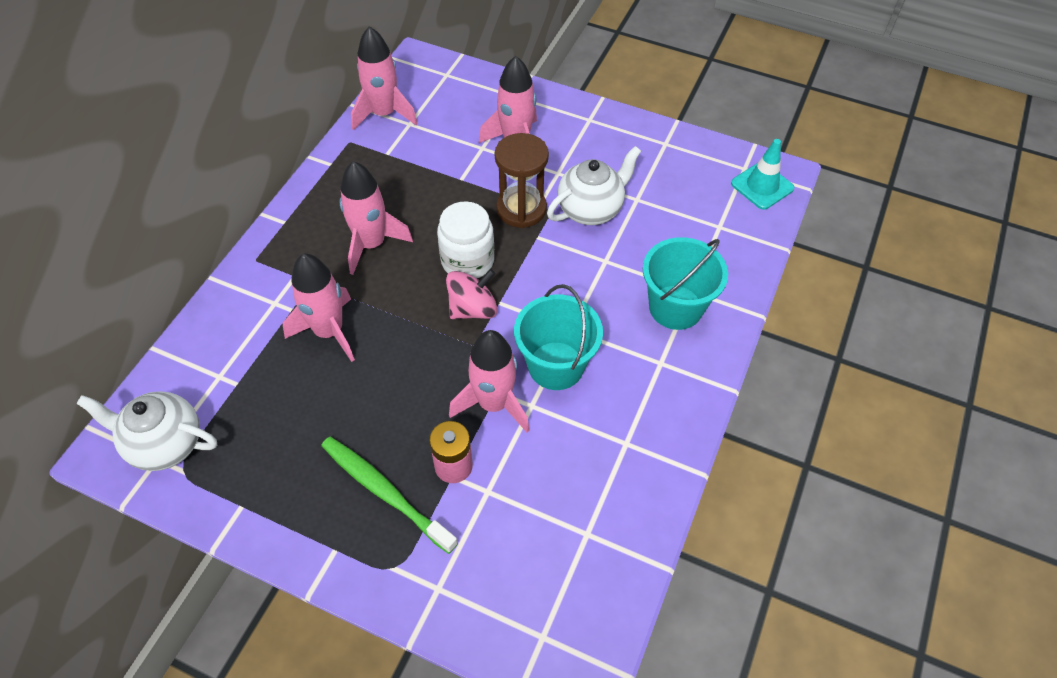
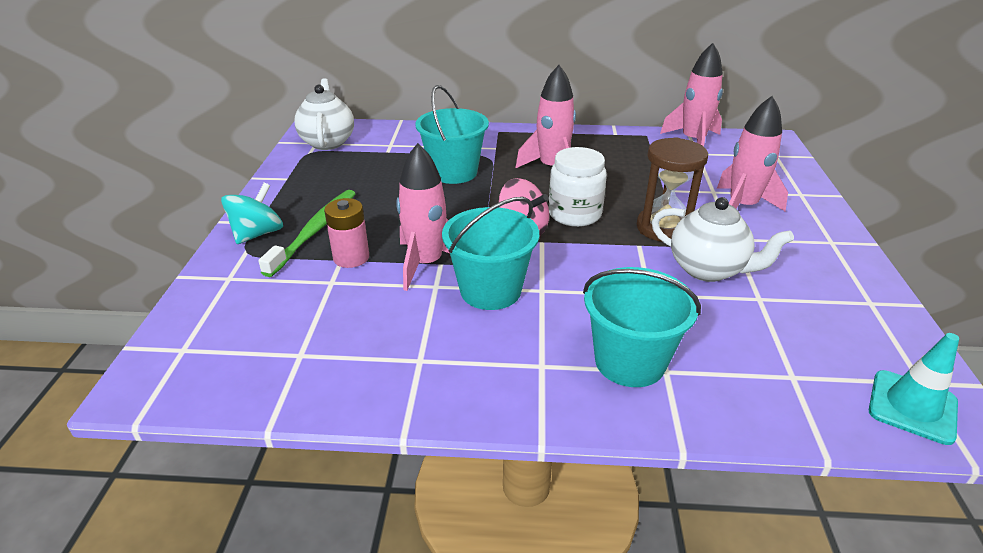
camera: 70 degrees right, 20 degrees down
(329, 331) = (454, 172): pink rocket -> turquoise bucket
(361, 552) = (257, 234): none -> turquoise spinning top

